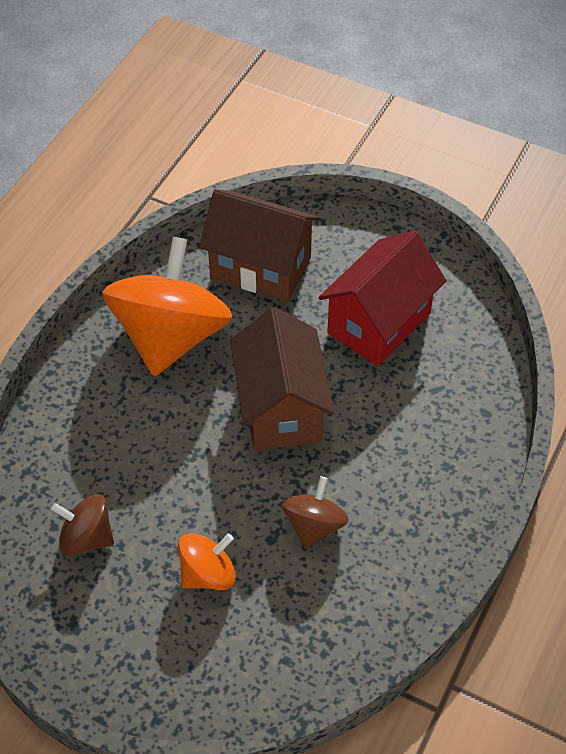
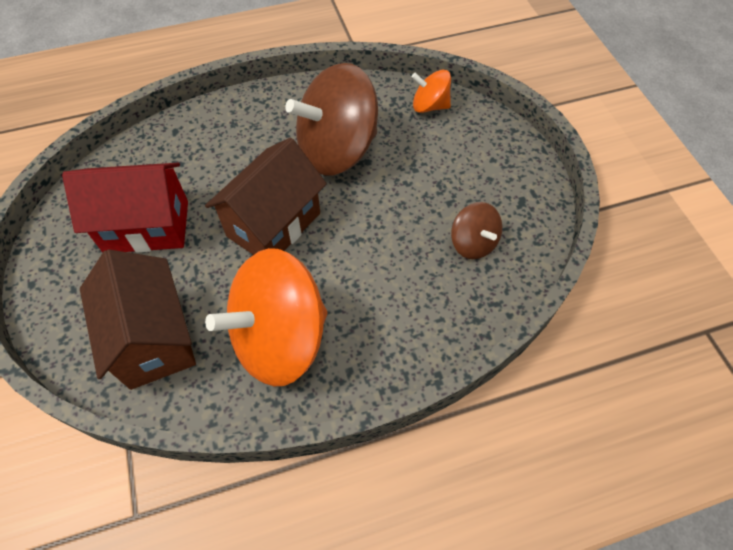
camera: 135 degrees left, 5 degrees up
(208, 574) = (420, 171): orange spinning top -> orange spinning top (429, 106)
(314, 525) = (337, 150): brown spinning top -> brown spinning top, size x2.05

